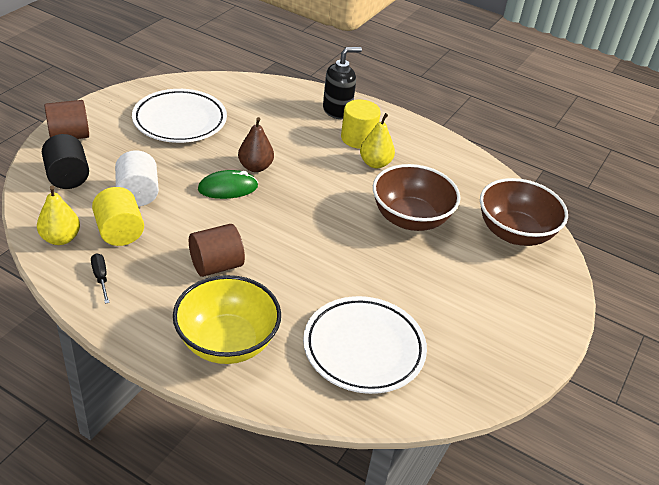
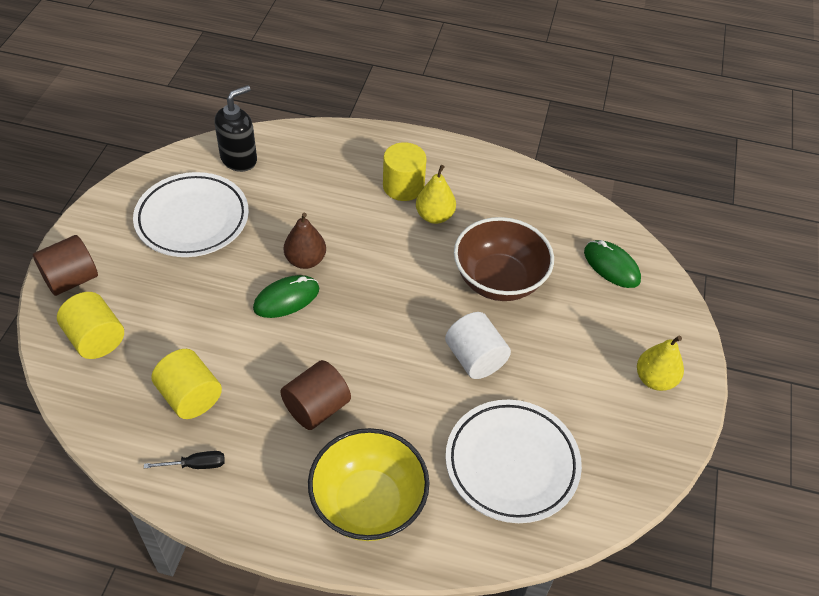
camera: 15 degrees left, 10 degrees up
(60, 238) = (126, 427): yellow pear -> yellow pear (655, 379)
(67, 177) = (96, 339): black cylinder -> yellow cylinder
(101, 277) = (196, 465): black screwdriver -> black screwdriver turned 120 degrees clockwise
(138, 194) = (188, 337): white cylinder -> white cylinder (475, 358)
(337, 111) = (365, 153): black soap dispenser -> black soap dispenser (239, 159)
(514, 233) = (611, 266): brown bowl -> green mouse

